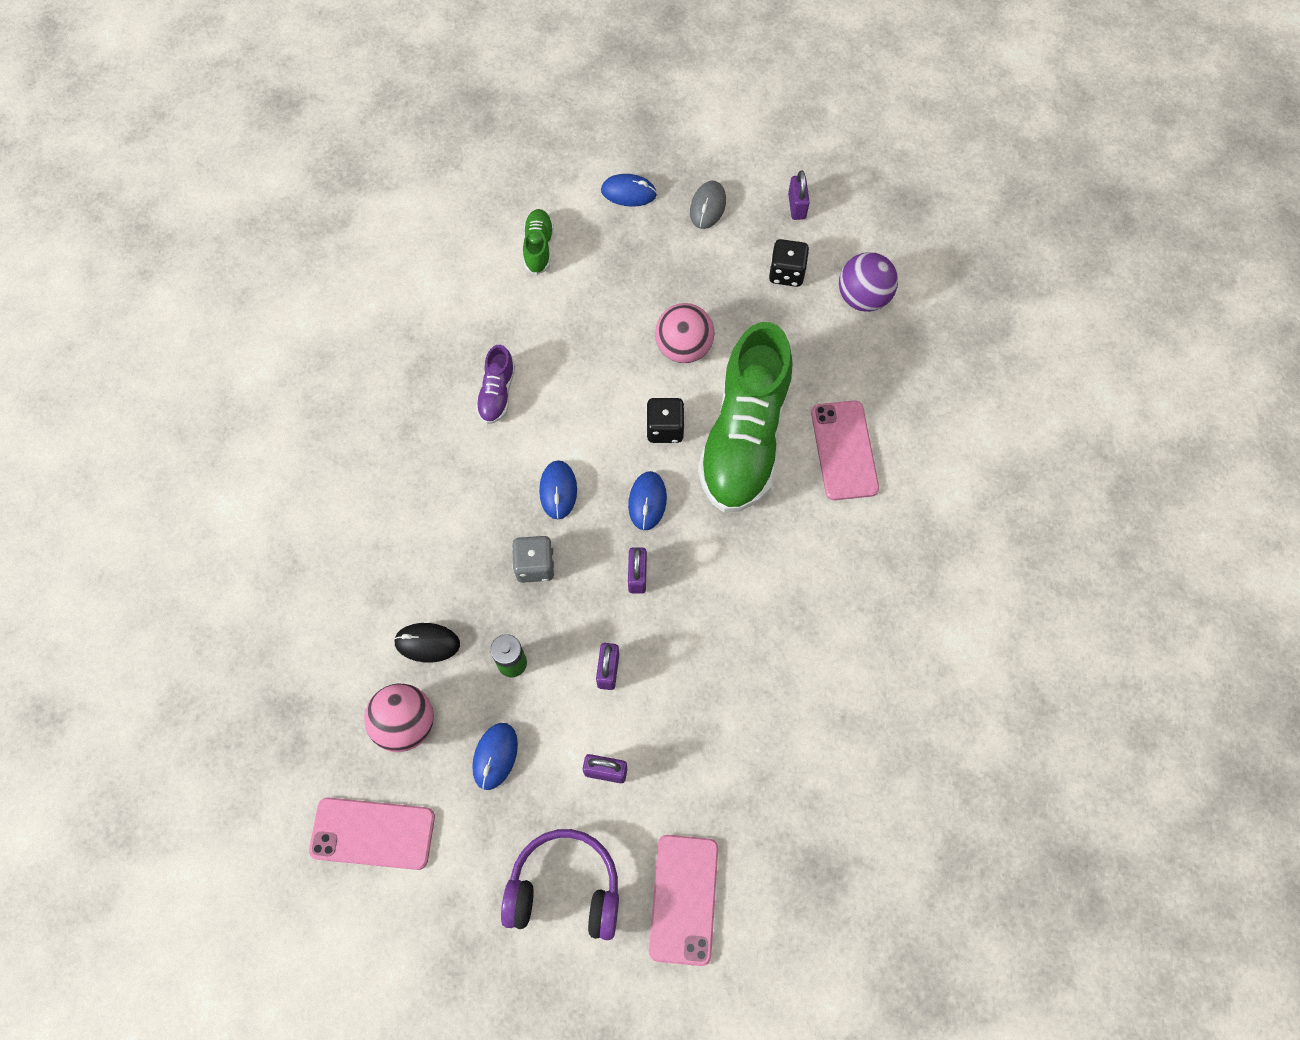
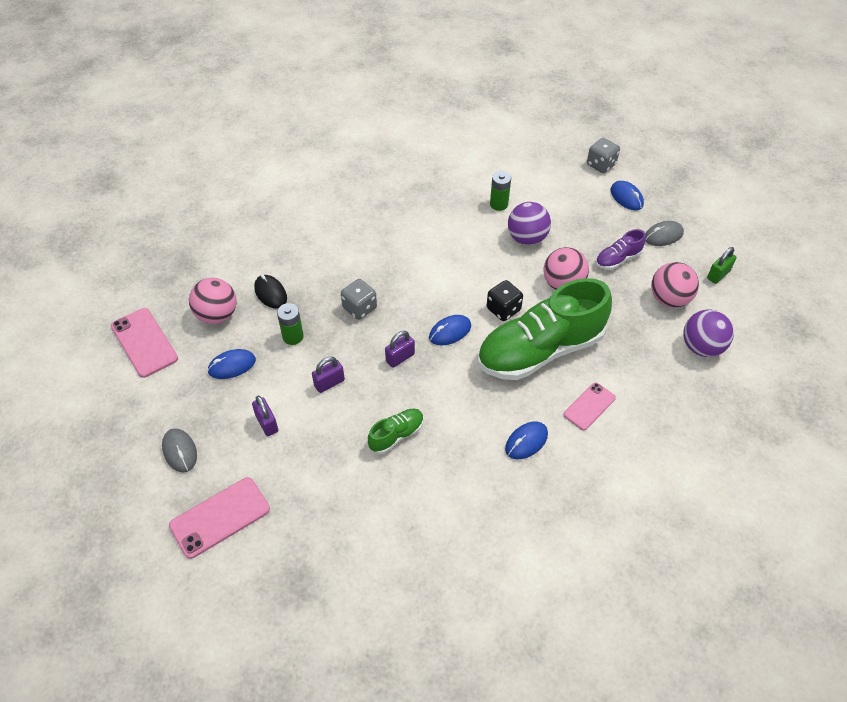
camera: 50 degrees right, 15 degrees down
(497, 393) = (442, 225): purple shoe -> purple shoe (618, 259)
(521, 315) = (499, 204): none -> green battery
(538, 247) = (546, 184): green shoe -> green shoe (396, 435)
(558, 491) = (414, 288): blue mouse -> blue mouse (526, 441)
(562, 174) = (601, 165): none -> grey dice
(565, 889) = (180, 451): purple headphones -> grey mouse
(593, 329) = (527, 238): none -> purple ball
(786, 273) = (669, 299): black dice -> pink ball
(797, 206) = (718, 275): purple padlock -> green padlock
(844, 450) = (589, 406): pink phone -> pink phone, size x0.64

